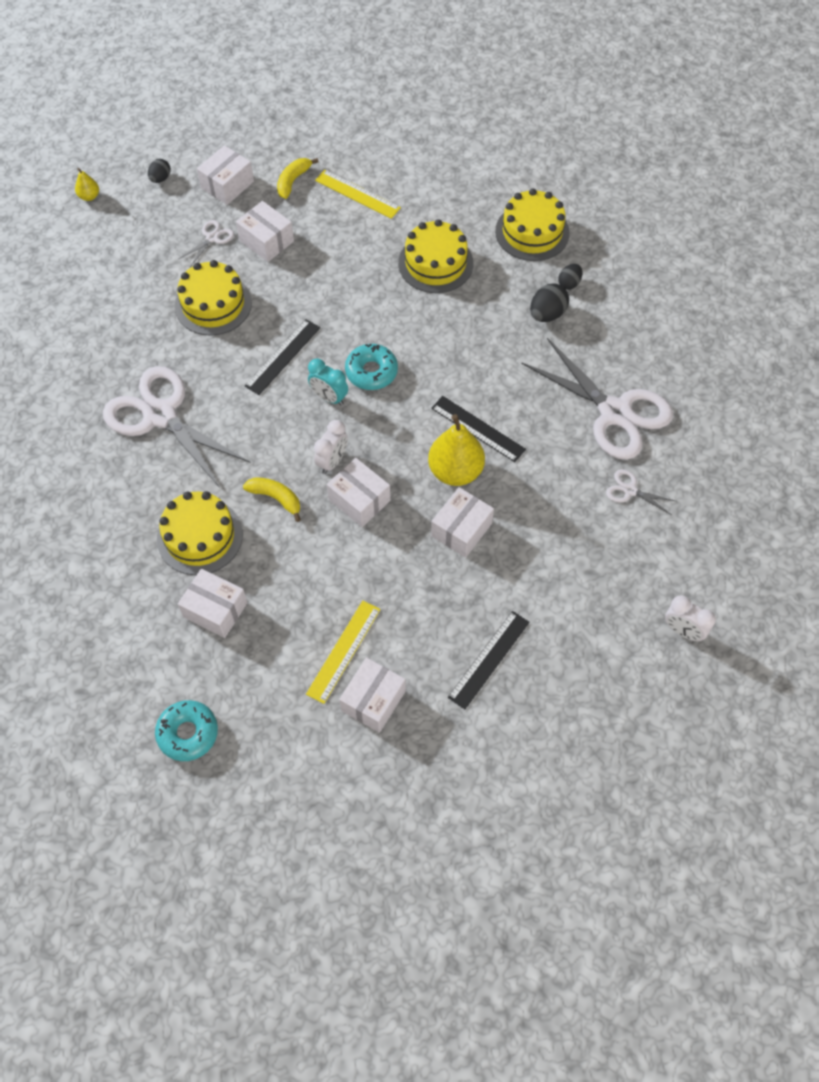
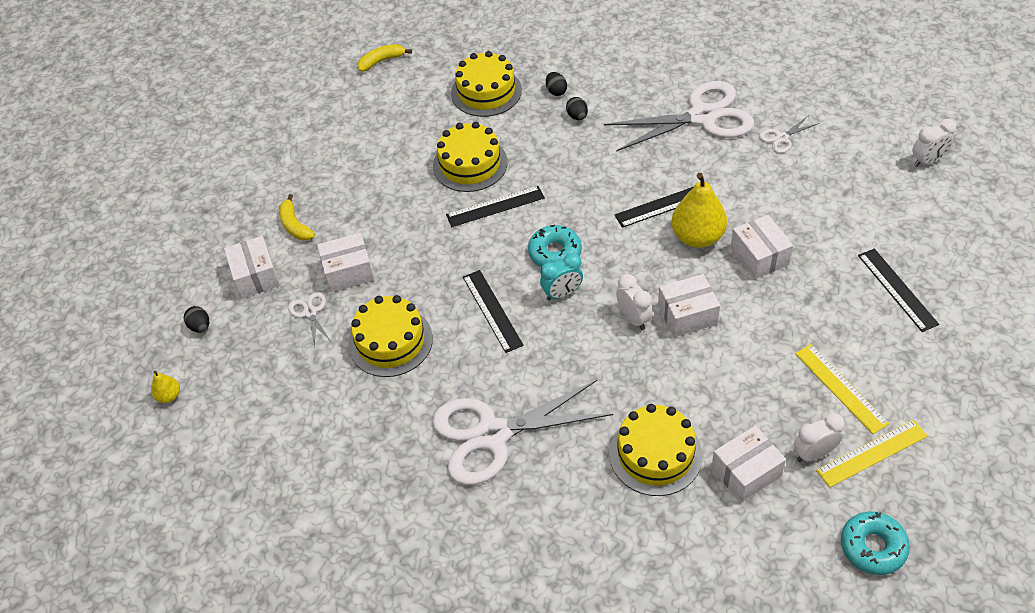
camera: 55 degrees left, 10 degrees down
(260, 654) = (813, 453): none -> white clock
(276, 498) = (648, 376): yellow banana -> yellow banana (381, 61)
(357, 194) = (350, 186): yellow ruler -> yellow ruler (871, 453)
(373, 700) = (902, 385): white box -> none
(398, 304) = (495, 206): none -> black ruler
(547, 314) = (577, 116): black egg -> black egg, size x0.64

